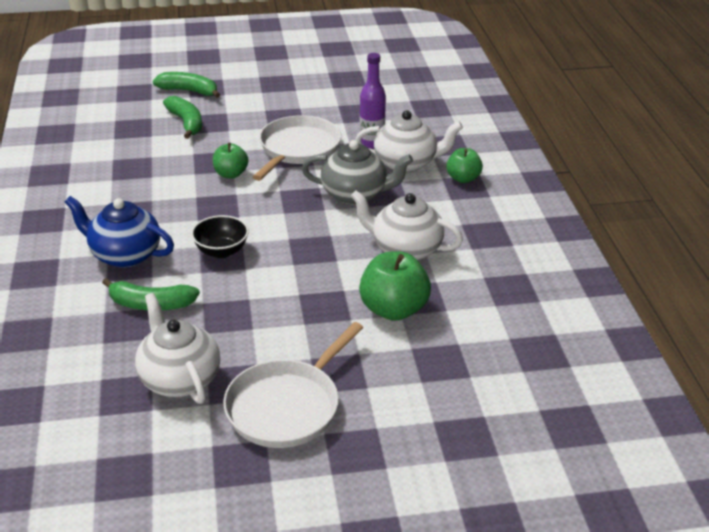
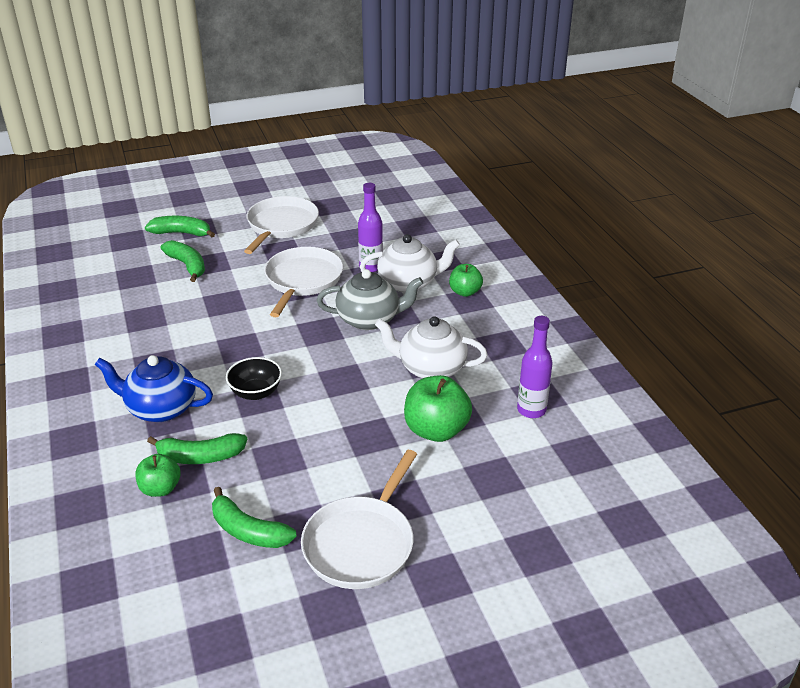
camera: 10 degrees left, 0 degrees up
(179, 379) = (248, 531): white teapot -> green banana
(231, 174) = (244, 313): green apple -> green apple (160, 489)
(291, 93) = (281, 225): none -> white pan
(499, 302) = (531, 410): none -> purple bottle

